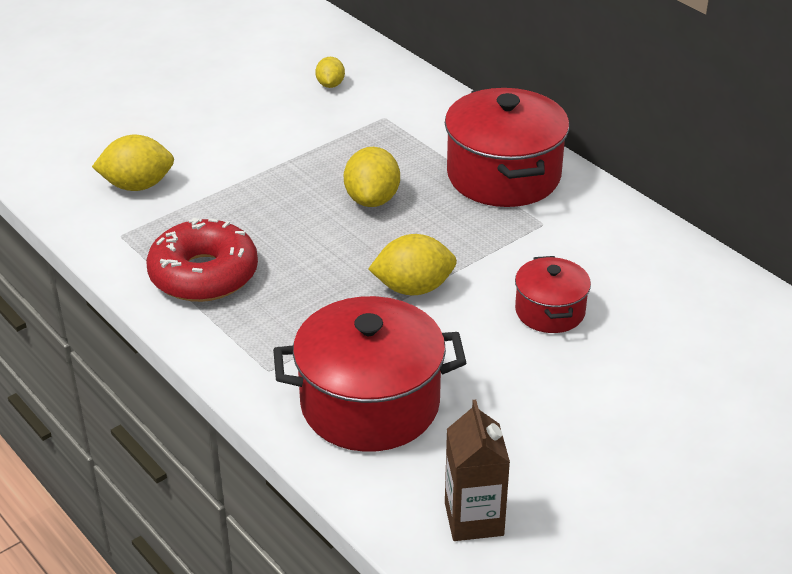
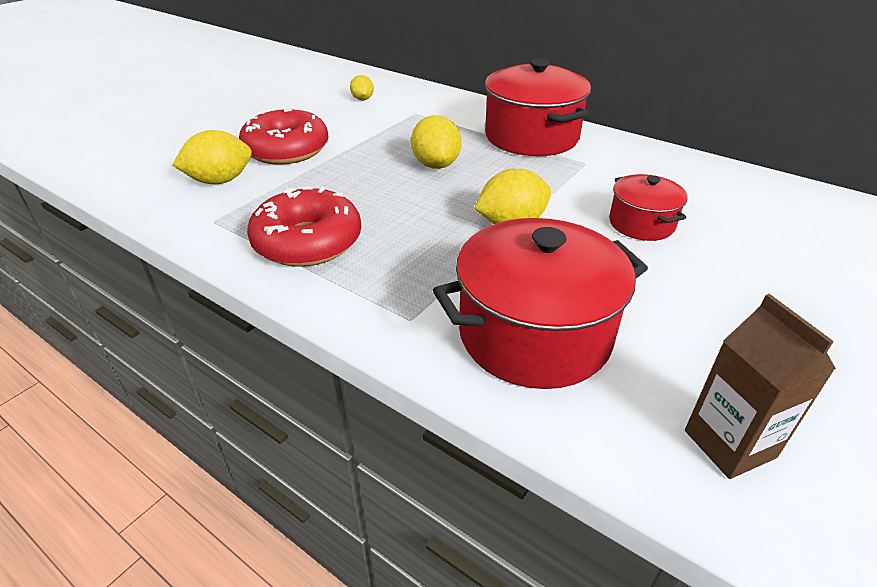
camera: 15 degrees left, 0 degrees up
(217, 153) = (286, 150): none -> red donut

